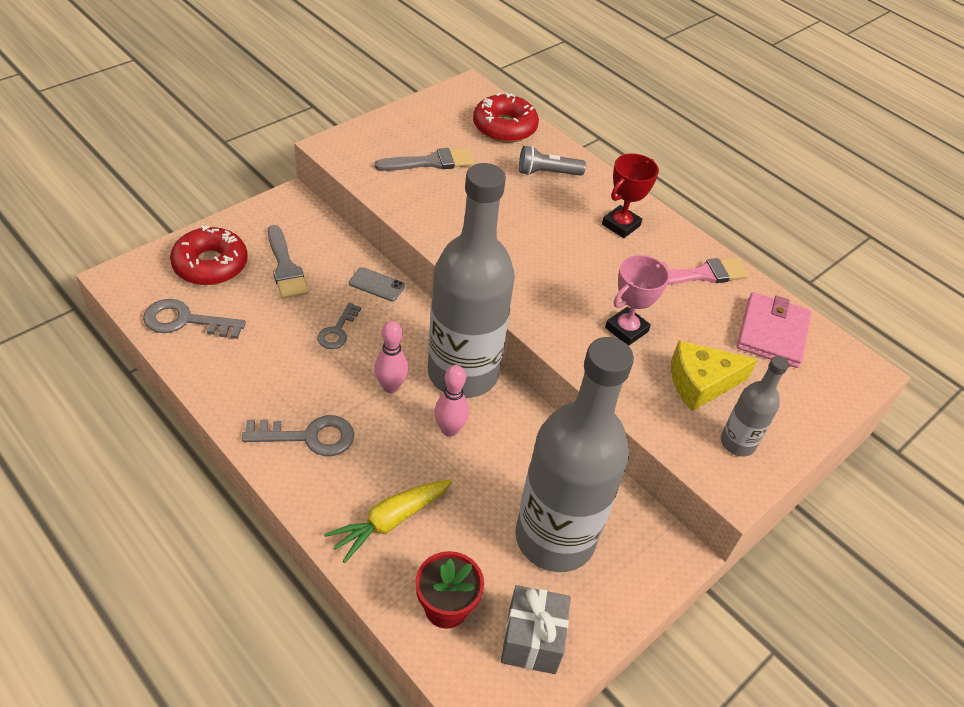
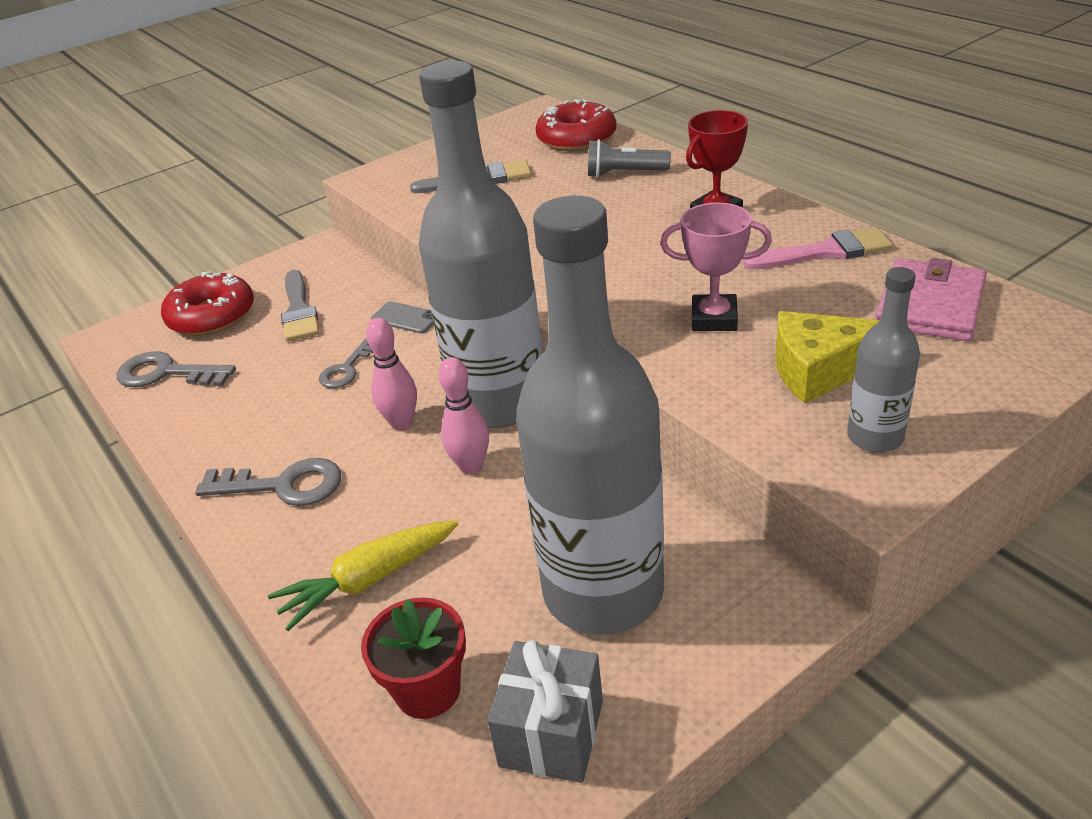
camera: 15 degrees right, 10 degrees down
(626, 330) = (714, 319): pink trophy -> pink trophy turned 45 degrees clockwise

